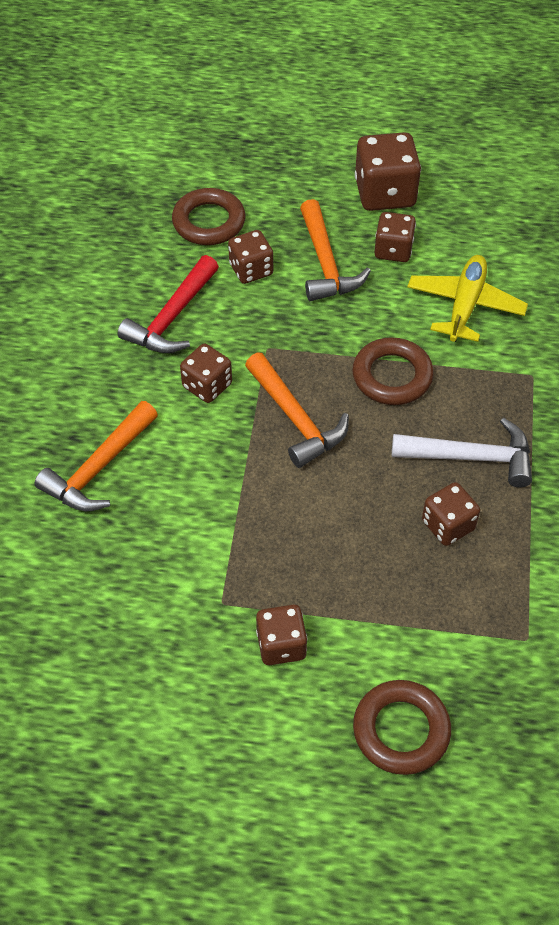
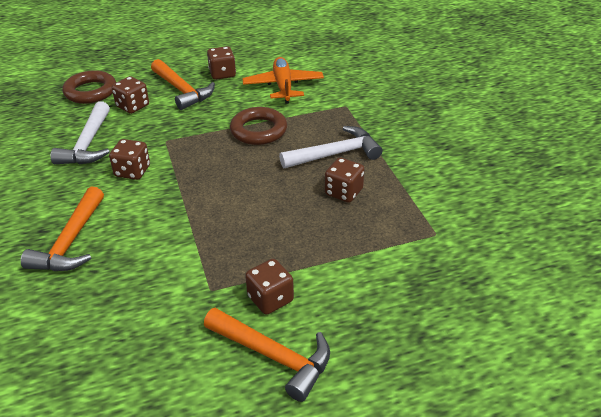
camera: 25 degrees left, 15 degrees down
(172, 318) = (88, 144): red hammer -> white hammer
(296, 419) = (207, 170): orange hammer -> orange hammer (274, 356)
(385, 193) = (201, 51): brown dice -> none
(401, 730) = (389, 317): brown ring -> none
(465, 305) = (283, 86): yellow plane -> orange plane

